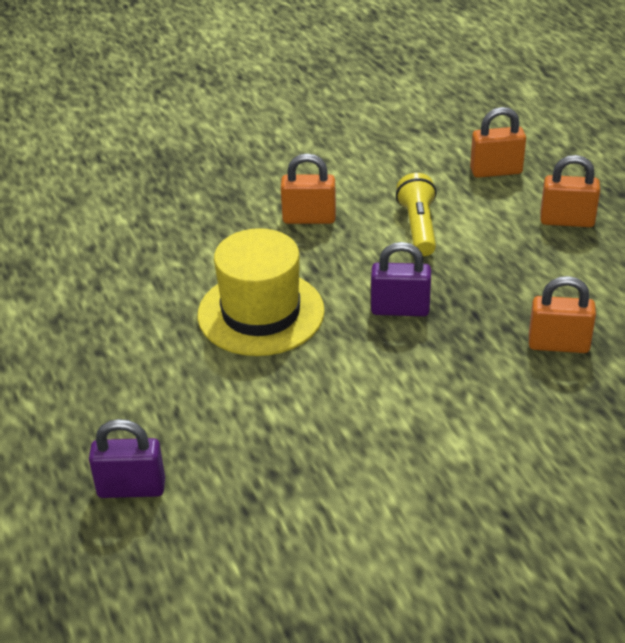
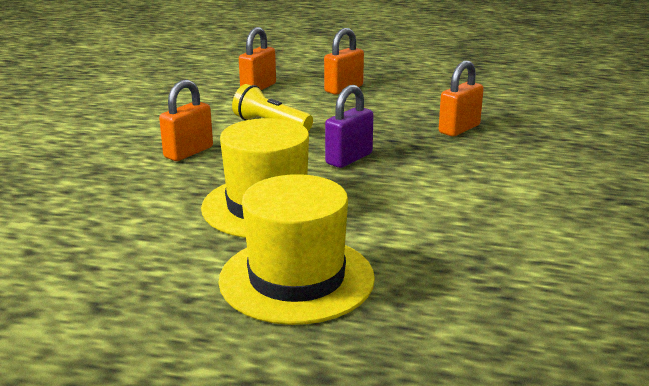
camera: 55 degrees left, 15 degrees down
(131, 488) = (414, 347): purple padlock -> none
(168, 387) = (296, 279): none -> yellow hat

